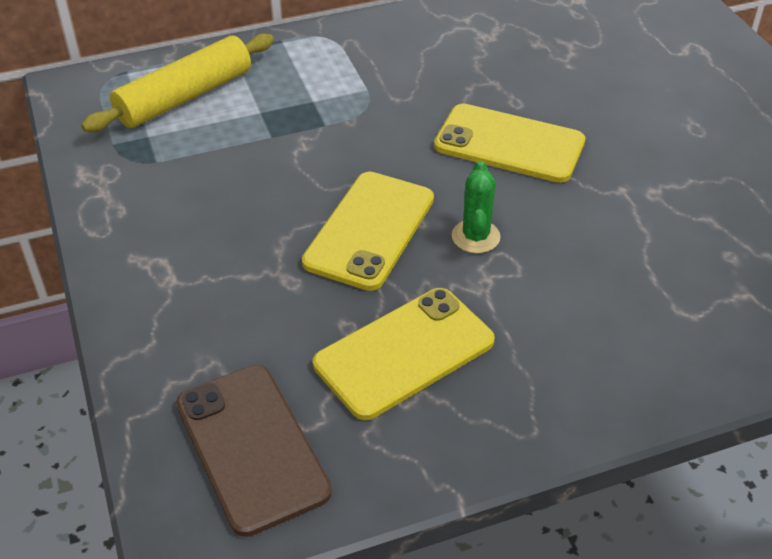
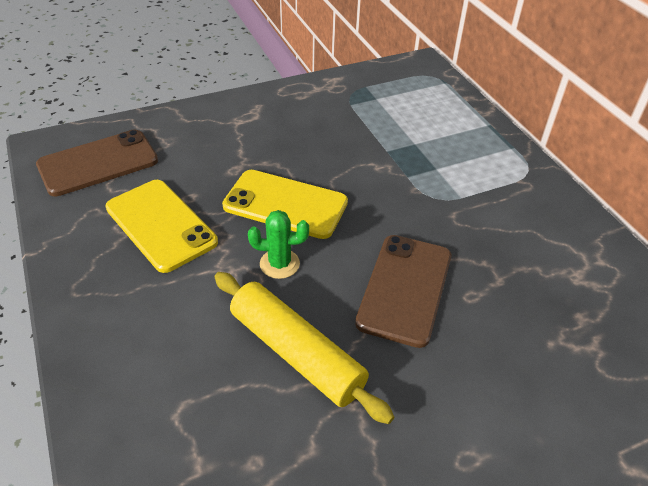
camera: 85 degrees right, 0 degrees up
(185, 97) = (423, 108): yellow rolling pin -> yellow rolling pin (296, 353)
(509, 144) = (405, 289): yellow phone -> brown phone

